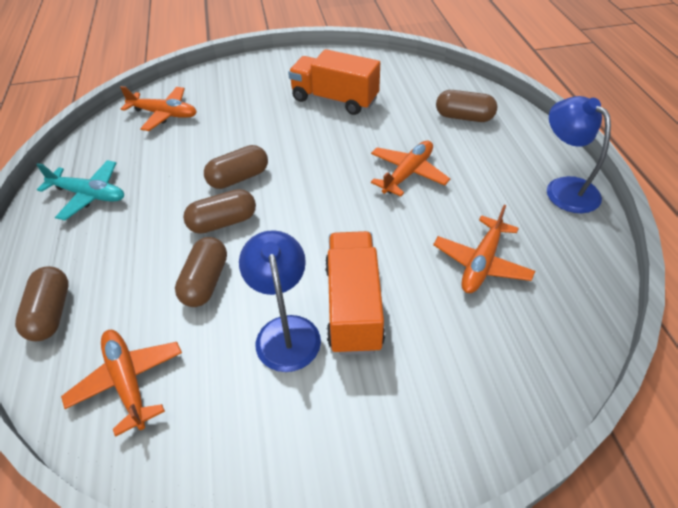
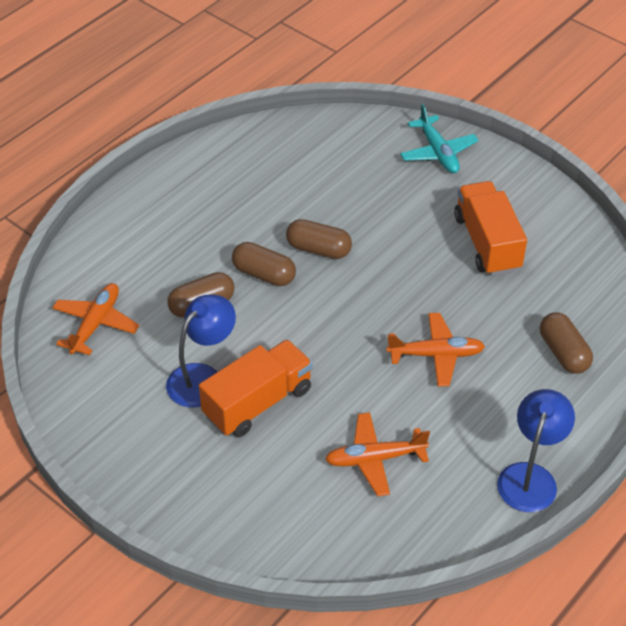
camera: 50 degrees right, 0 degrees up
(51, 313) = (106, 246): brown capsule -> none
(89, 195) = (214, 178): turquoise plane -> turquoise plane (438, 152)
(164, 114) = (343, 146): orange plane -> none

